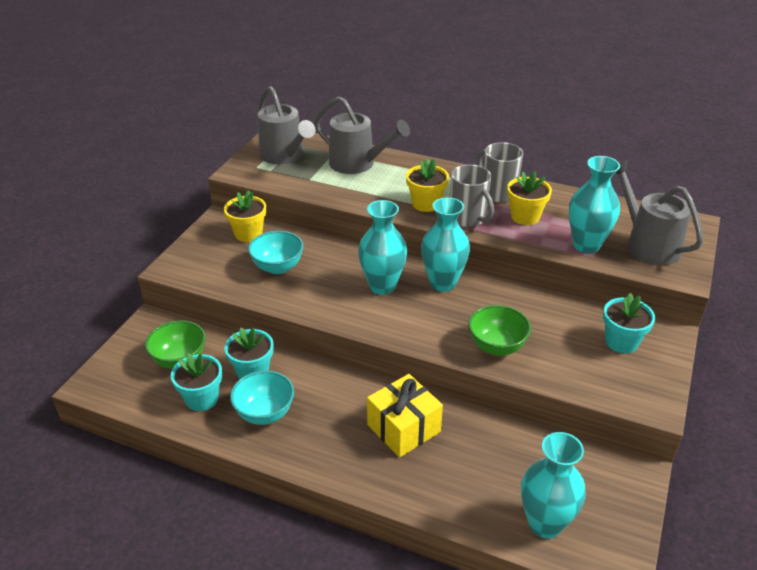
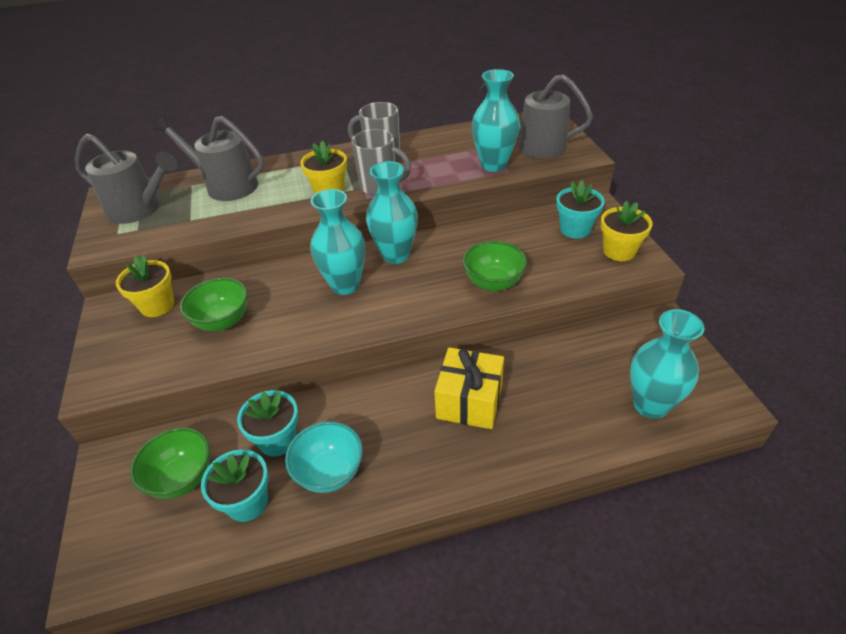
camera: 35 degrees left, 5 degrees up
(277, 267) = (223, 321): turquoise bowl -> green bowl
(357, 164) = (226, 185): grey watering can -> grey watering can turned 150 degrees counterclockwise
(525, 217) = (424, 165): yellow flower pot -> yellow flower pot (619, 251)

